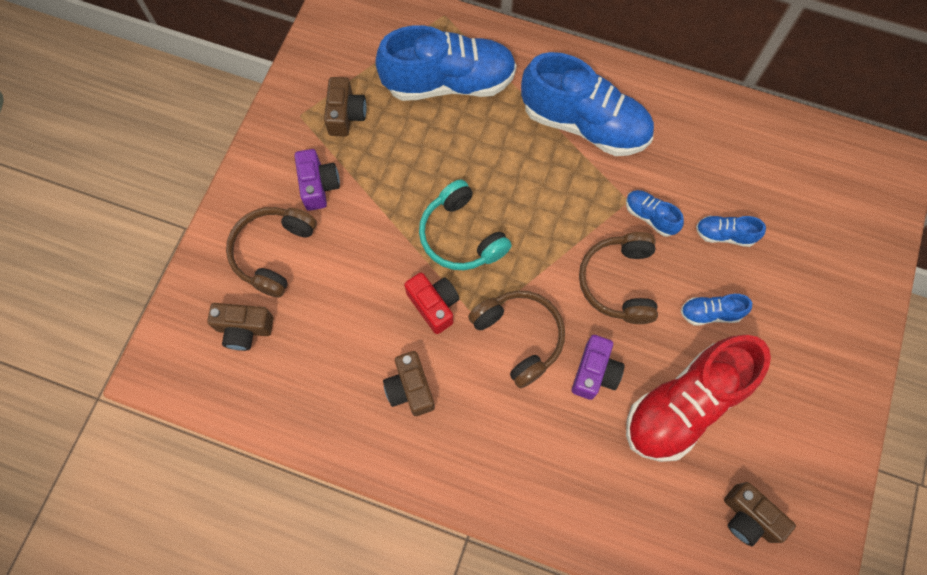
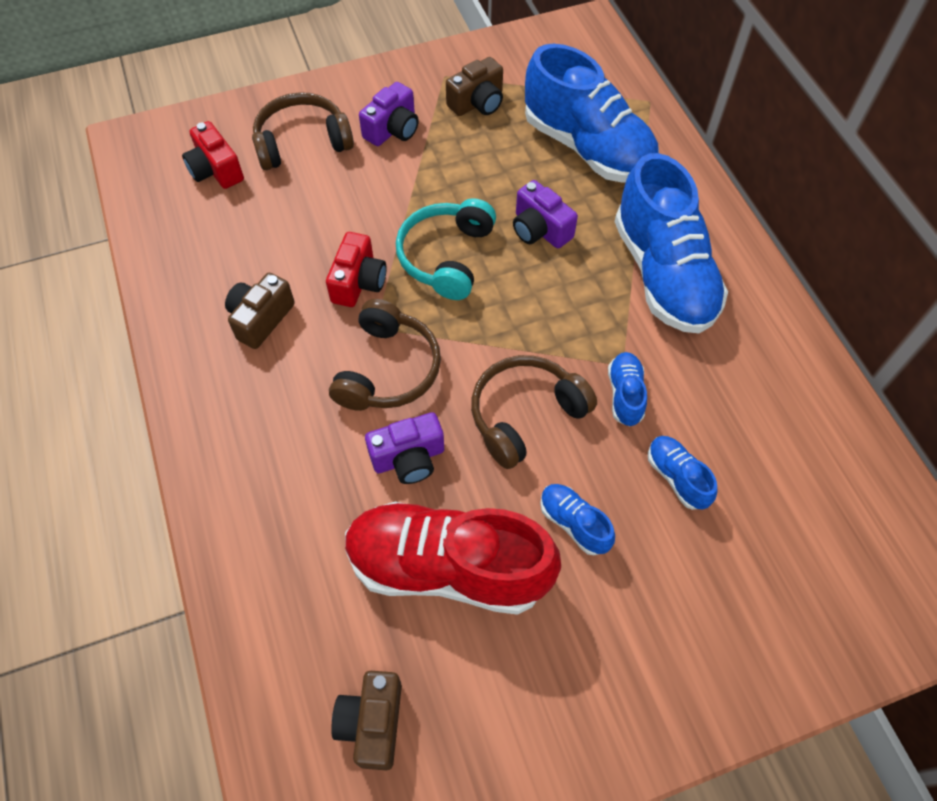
camera: 50 degrees right, 10 degrees down
(244, 329) = (216, 170): brown camera -> red camera
(489, 164) = (540, 229): none -> purple camera

